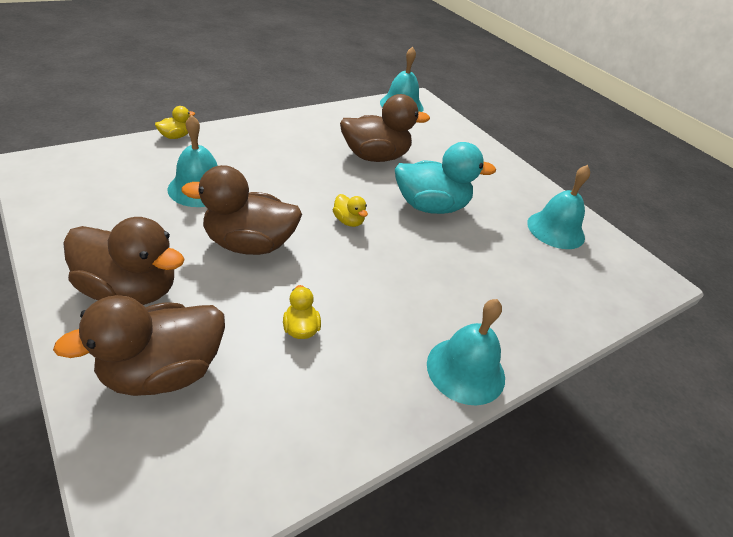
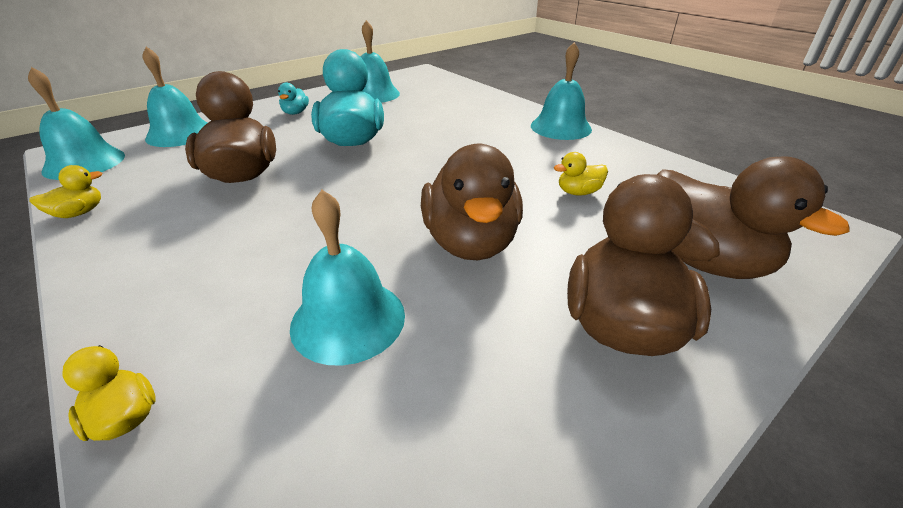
camera: 90 degrees left, 5 degrees down
(348, 221) = (395, 182): yellow duck -> yellow duck (79, 213)
(446, 131) = (180, 134): none -> turquoise bell
(494, 180) = (295, 113): none -> turquoise duck

